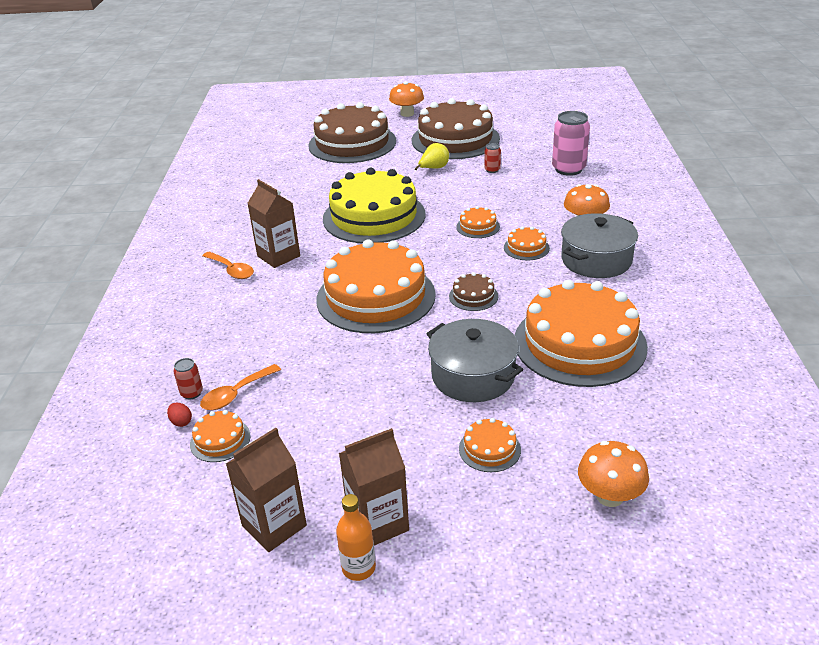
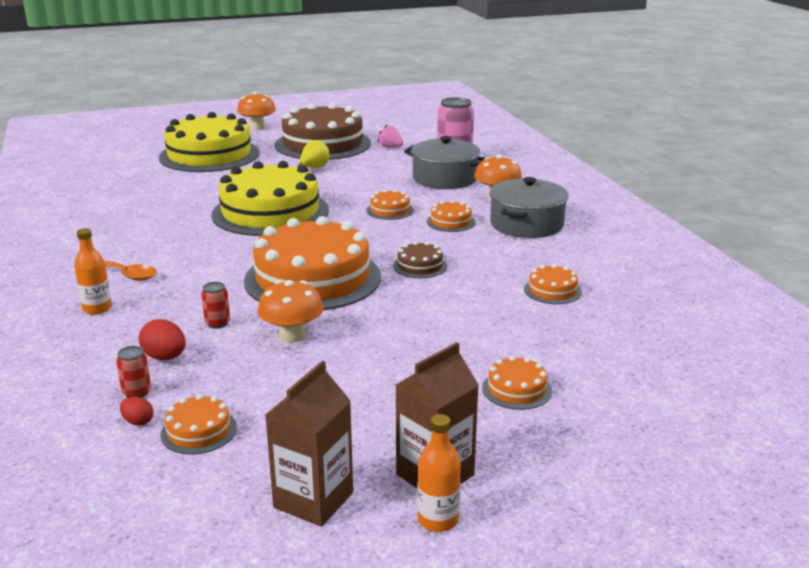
camera: 20 degrees left, 10 degrees down
(197, 303) = (97, 308): none -> orange bottle
(226, 362) = (165, 357): none -> red egg
(236, 394) = (194, 385): orange spoon -> none
(278, 256) = (177, 256): brown carton -> none
(352, 143) = (209, 155): brown cake -> yellow cake
(473, 376) = (460, 331): grey pot -> grey pot (444, 178)
(492, 170) = (377, 165): red can -> red can (217, 323)
(515, 149) = (390, 147): none -> pink strawberry
(579, 343) = (552, 290): orange cake -> orange cake, size x0.41
(609, 496) = (662, 408): orange mushroom -> orange mushroom (292, 336)

